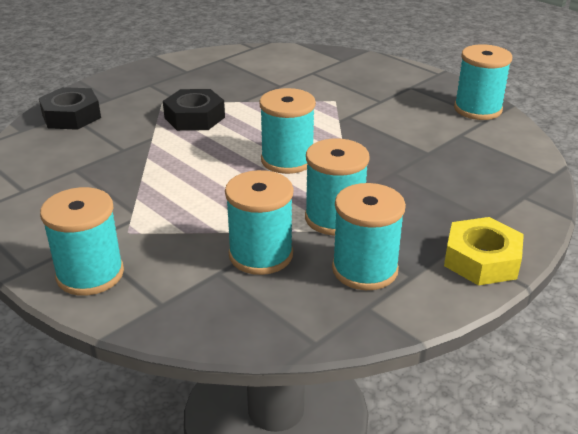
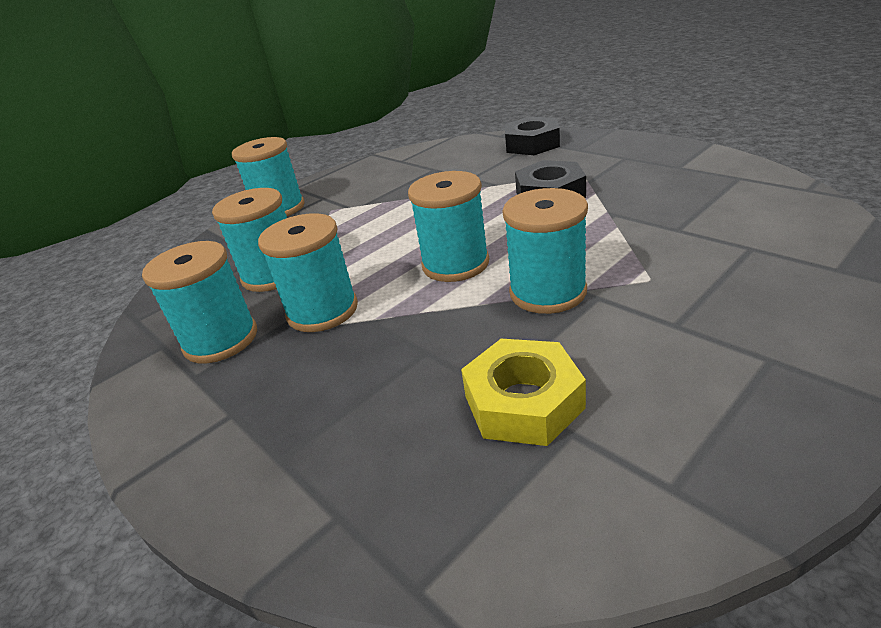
camera: 95 degrees right, 0 degrees up
(477, 109) = (710, 468): turquoise spool -> turquoise spool (547, 292)
(481, 260) = (190, 441): yellow nut -> yellow nut (523, 402)

